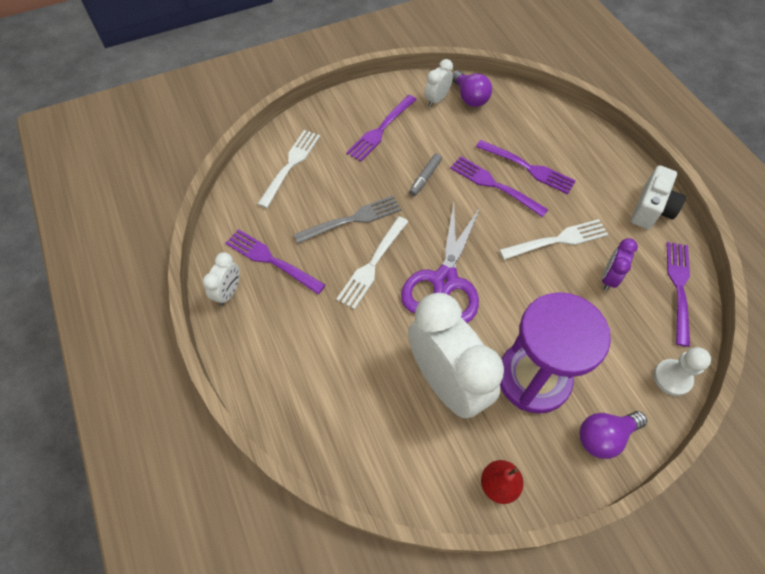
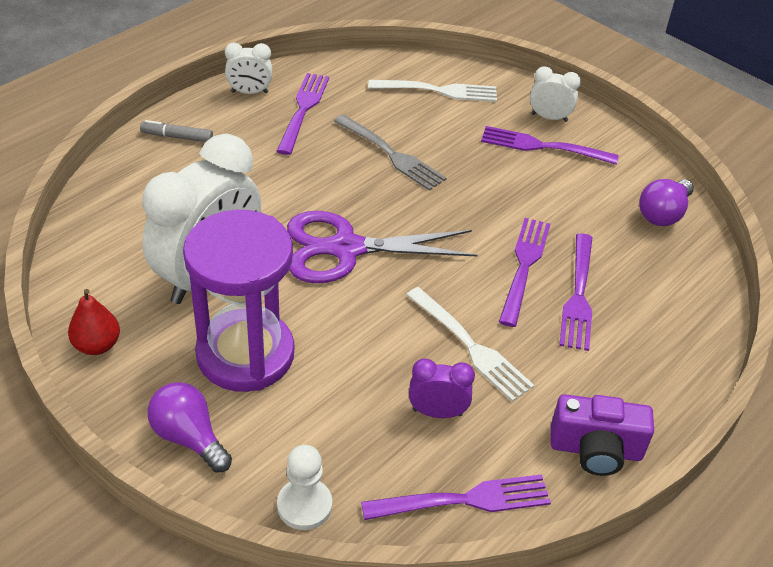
camera: 65 degrees right, 15 degrees down
(372, 264) = (338, 184): white fork -> none
(425, 178) = (493, 200): grey marker -> grey marker (177, 137)
(437, 100) = (633, 184): white clock -> white clock (549, 117)
(651, 209) = (595, 450): white camera -> purple camera

